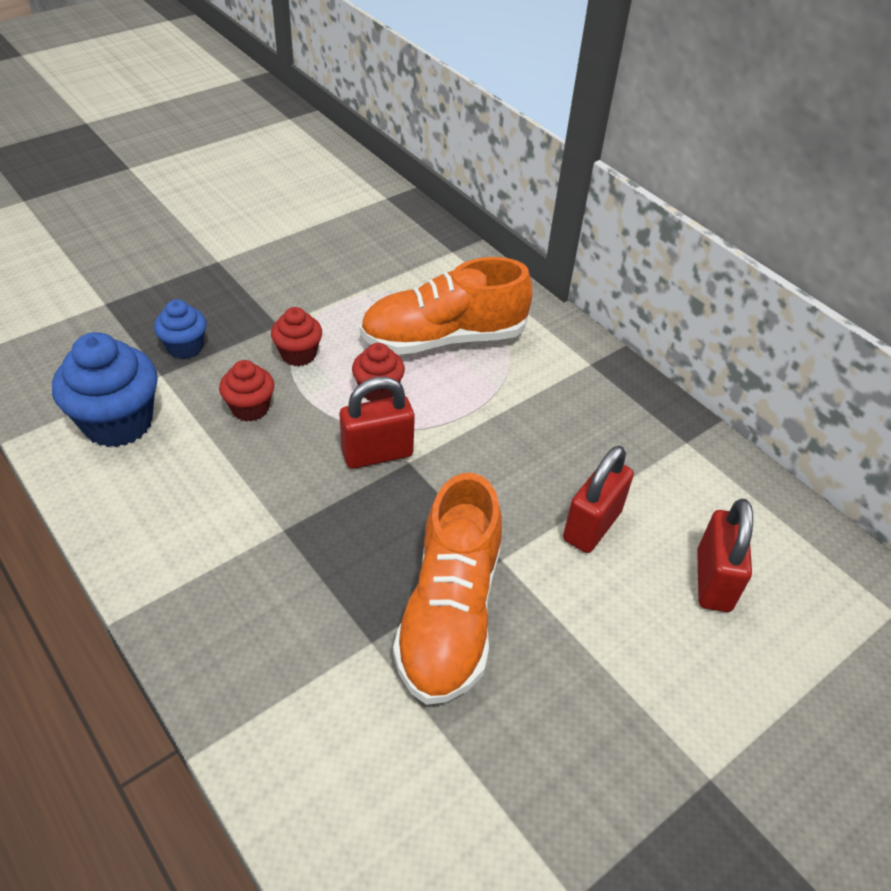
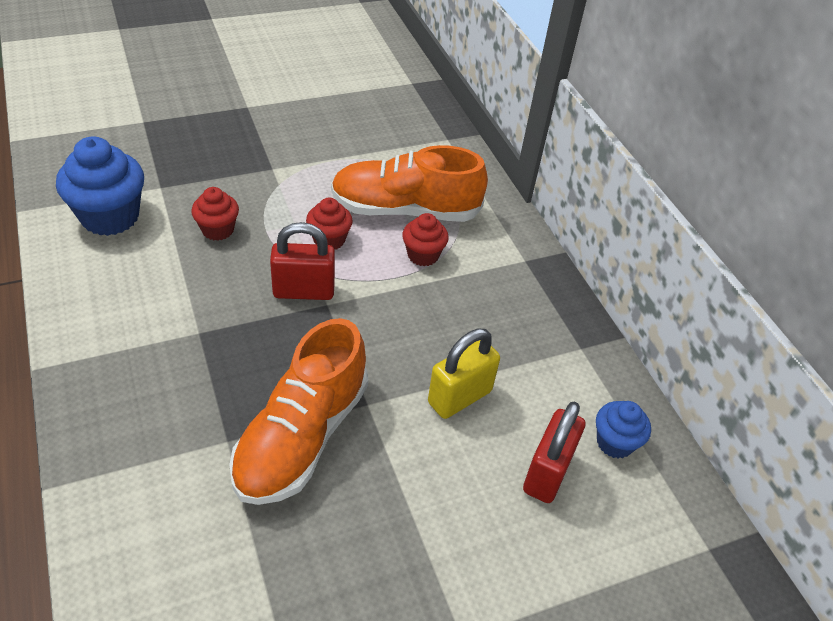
camera: 15 degrees right, 0 degrees up
(185, 347) = (189, 170): blue cupcake -> blue cupcake (614, 442)
(298, 354) = (277, 196): red cupcake -> red cupcake (423, 255)
(592, 526) = (459, 397): red padlock -> yellow padlock

